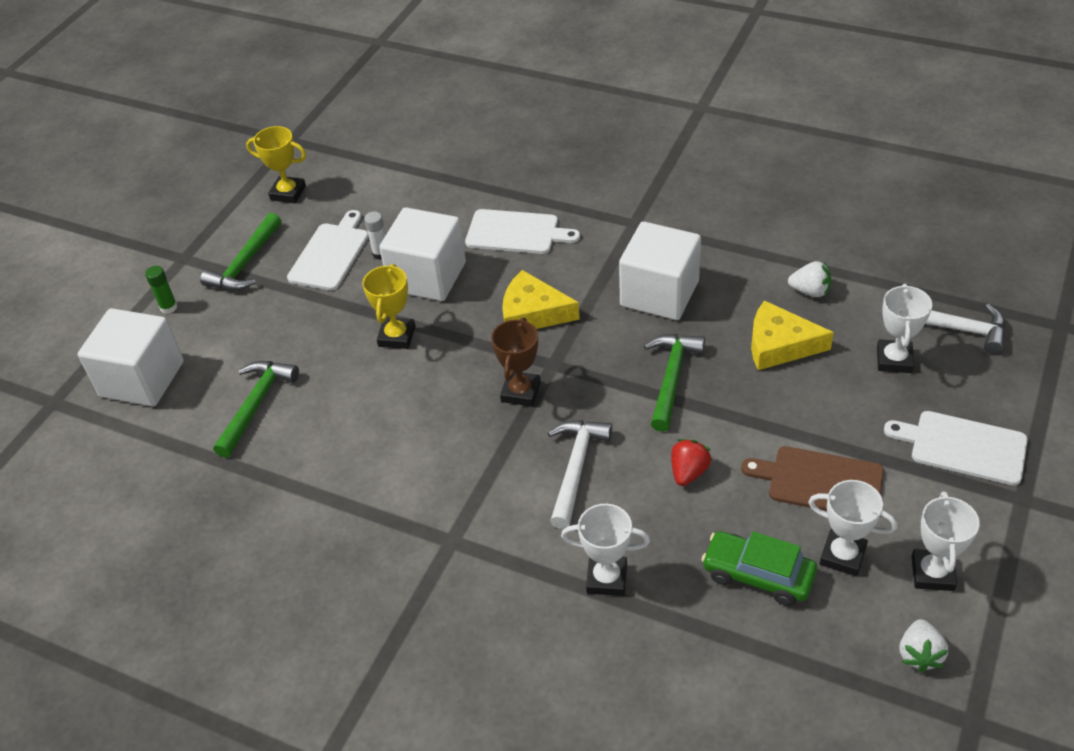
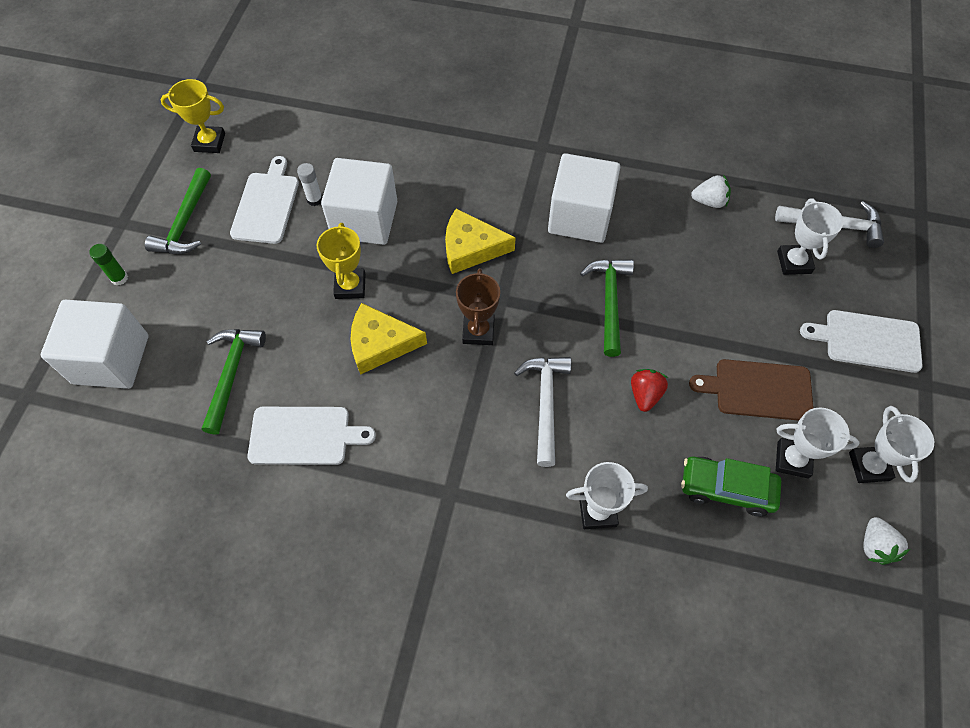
camera: 15 degrees left, 15 degrees up
(516, 232) = (437, 166): white cutting board -> white cutting board (304, 436)
(780, 345) = (695, 258): yellow cheese -> yellow cheese (380, 344)

